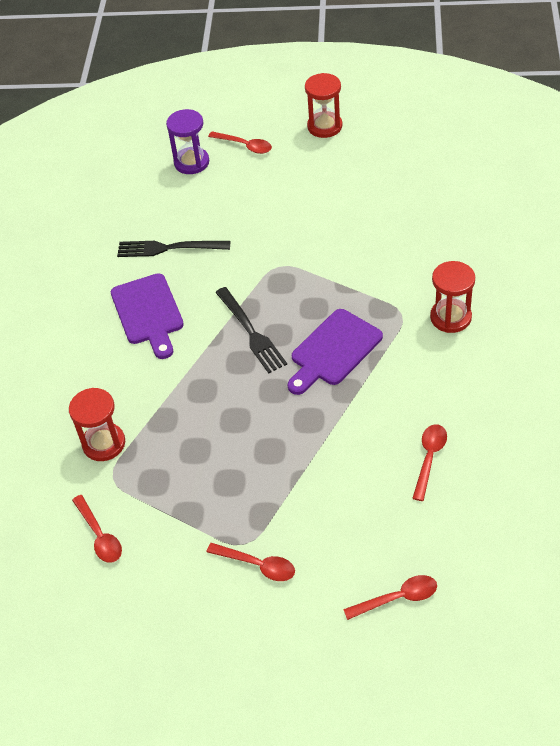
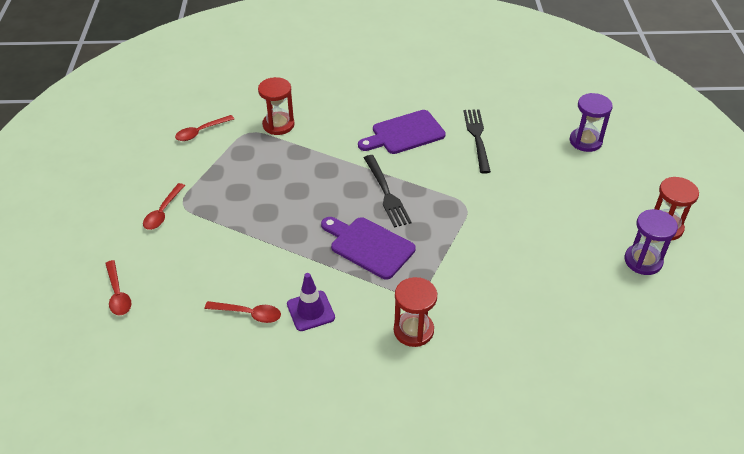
camera: 80 degrees right, 5 degrees down
(245, 146) = (618, 173): red spoon -> none
(251, 333) = (386, 193): black fork -> black fork turned 75 degrees counterclockwise
(366, 147) = (643, 261): none -> purple hourglass
(425, 402) = (310, 311): none -> purple traffic cone

